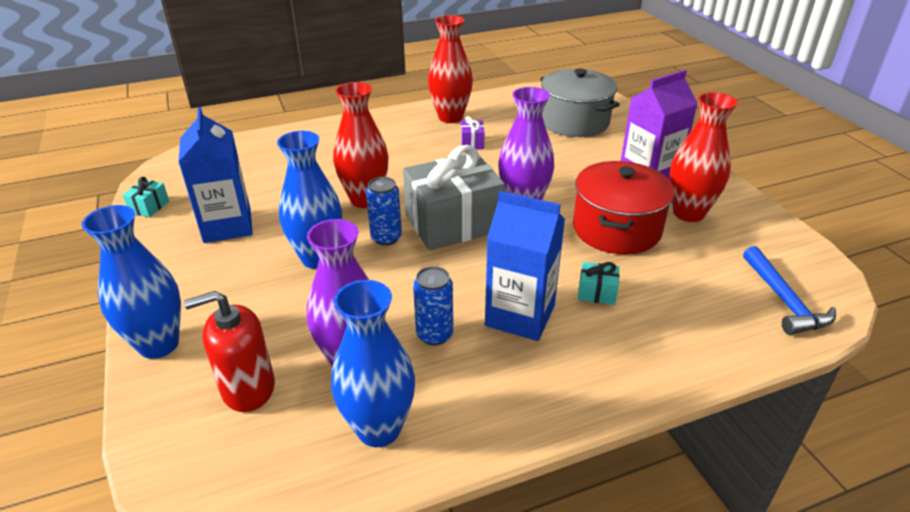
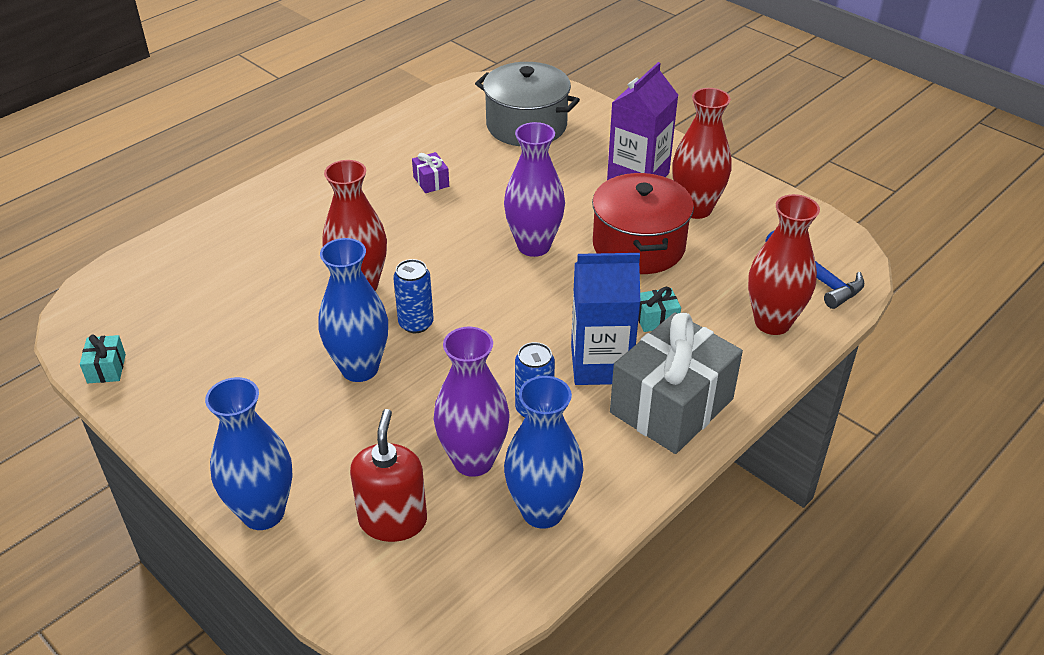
camera: 25 degrees left, 5 degrees up
(227, 226) = (225, 363): blue carton -> none
(248, 388) = (393, 520): red soap dispenser -> red soap dispenser turned 135 degrees clockwise
(450, 117) = (384, 153): red vase -> red vase (772, 322)
(453, 223) = (474, 286): grey gift -> grey gift (671, 406)

